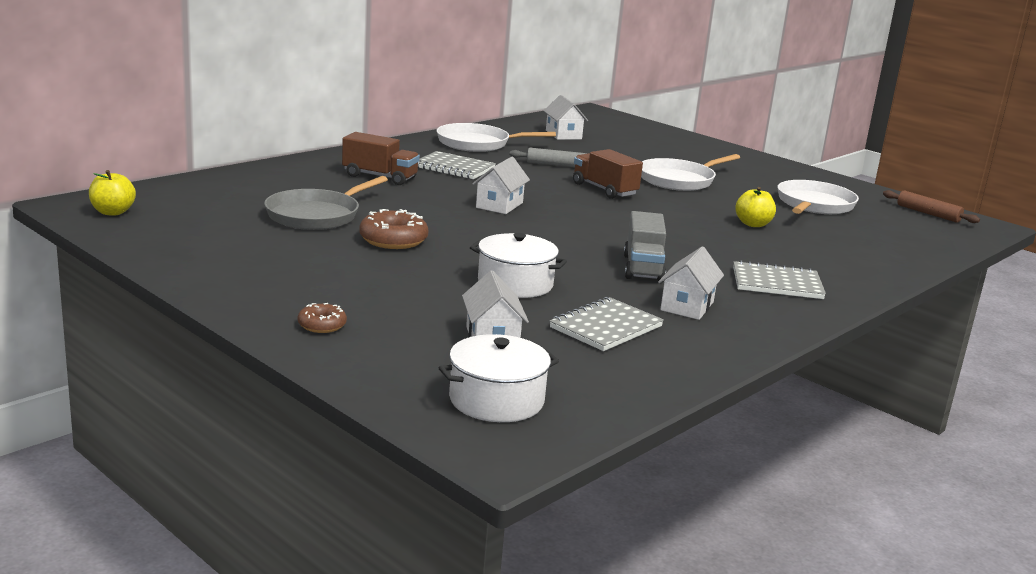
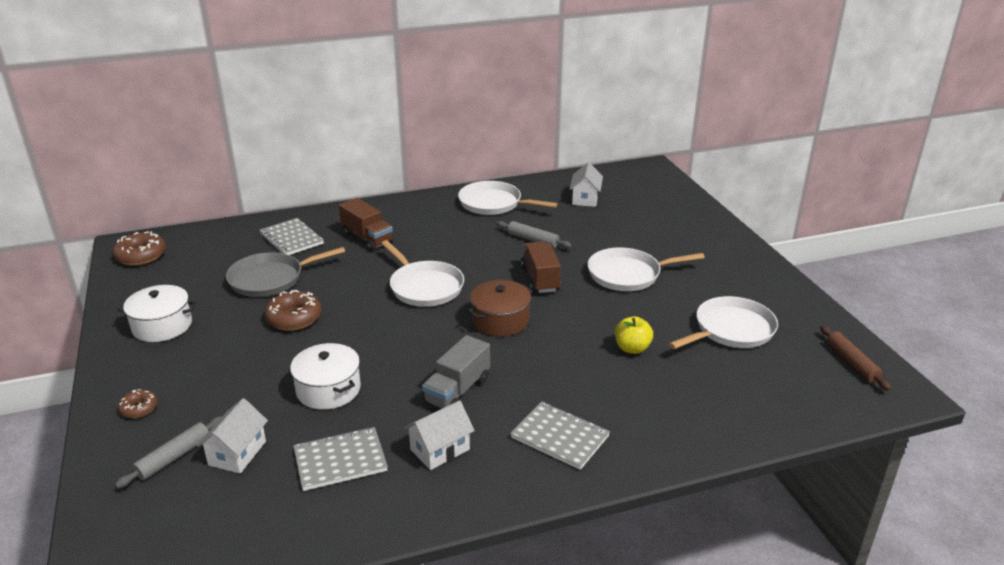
camera: 30 degrees right, 10 degrees up
(112, 212) = (141, 256): yellow apple -> brown donut
(426, 352) = (174, 457): none -> grey rolling pin
(454, 168) = (439, 234): grey notebook -> grey notebook (291, 239)
(496, 400) = (161, 527): white pot -> white pot (162, 326)
(499, 205) = (424, 287): white house -> white pan
(610, 219) = (500, 320): none -> brown pot

